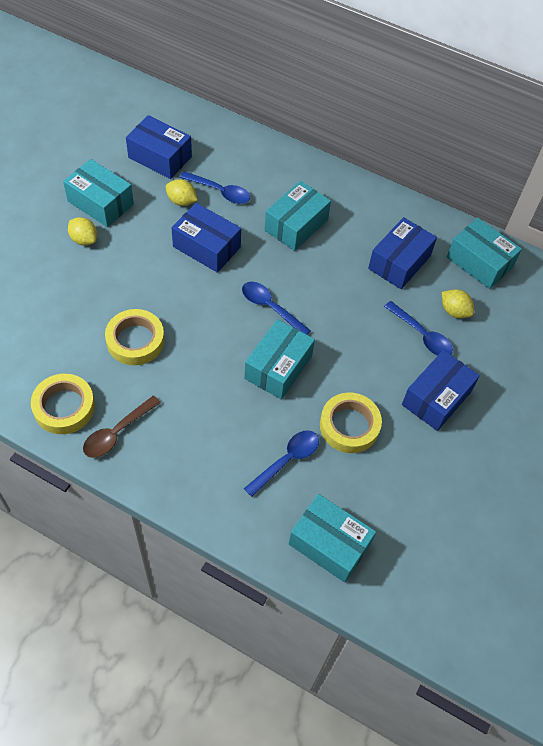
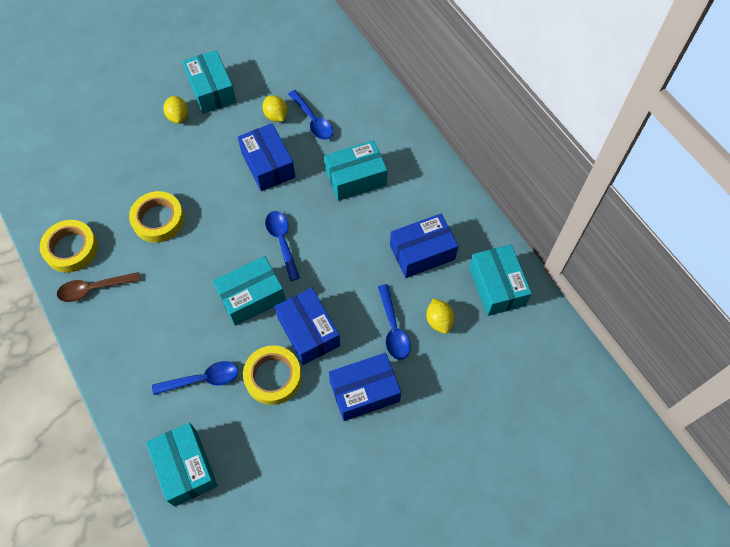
camera: 35 degrees right, 5 degrees up
(160, 157) = (285, 69): blue box -> blue box (308, 331)

